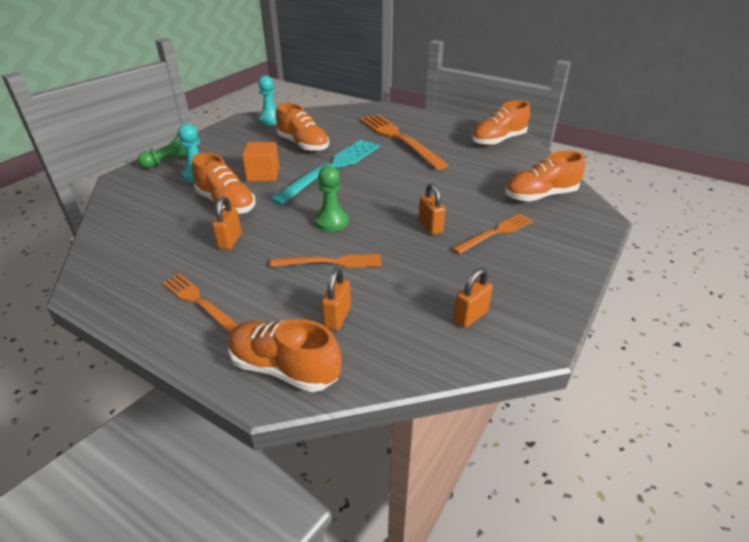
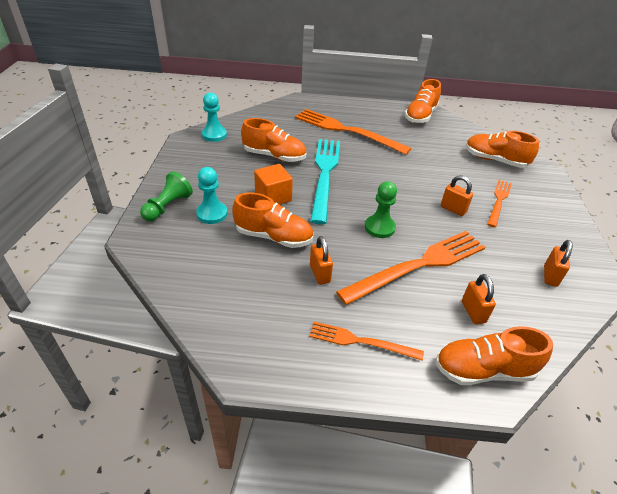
camera: 30 degrees left, 5 degrees up
(331, 262) = (418, 265): orange fork -> orange fork, size x1.80
(540, 196) = (494, 160): orange shoe -> orange shoe turned 75 degrees clockwise

